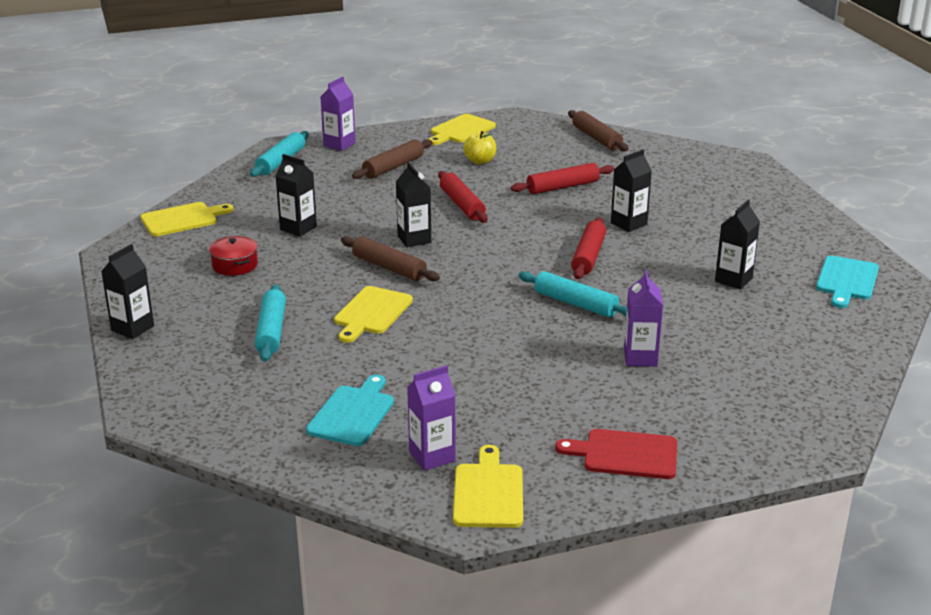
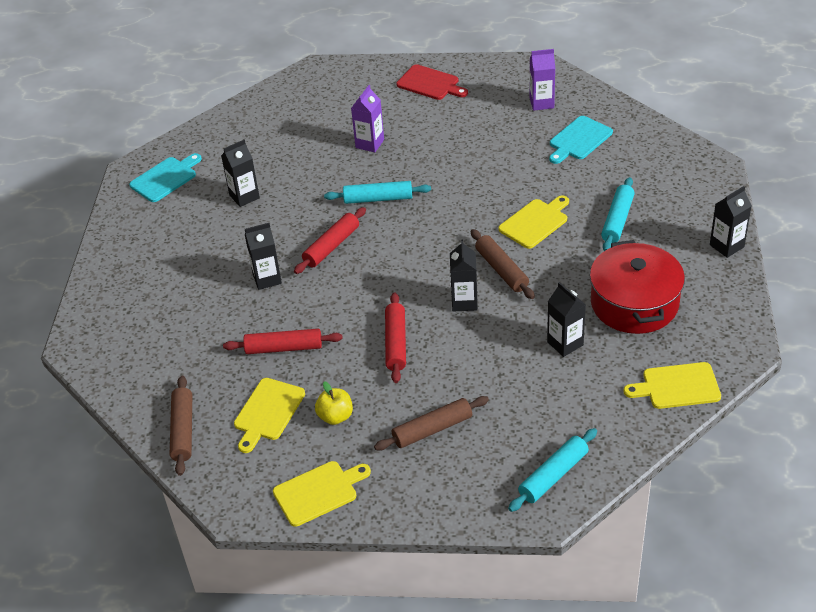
camera: 155 degrees left, 15 degrees up
(235, 265) = (634, 303): red pot -> red pot, size x2.10
(339, 144) = (474, 497): purple carton -> none
(488, 492) = (520, 77): yellow cutting board -> yellow cutting board (267, 412)
(575, 303) = (378, 199): turquoise rolling pin -> turquoise rolling pin turned 60 degrees counterclockwise

